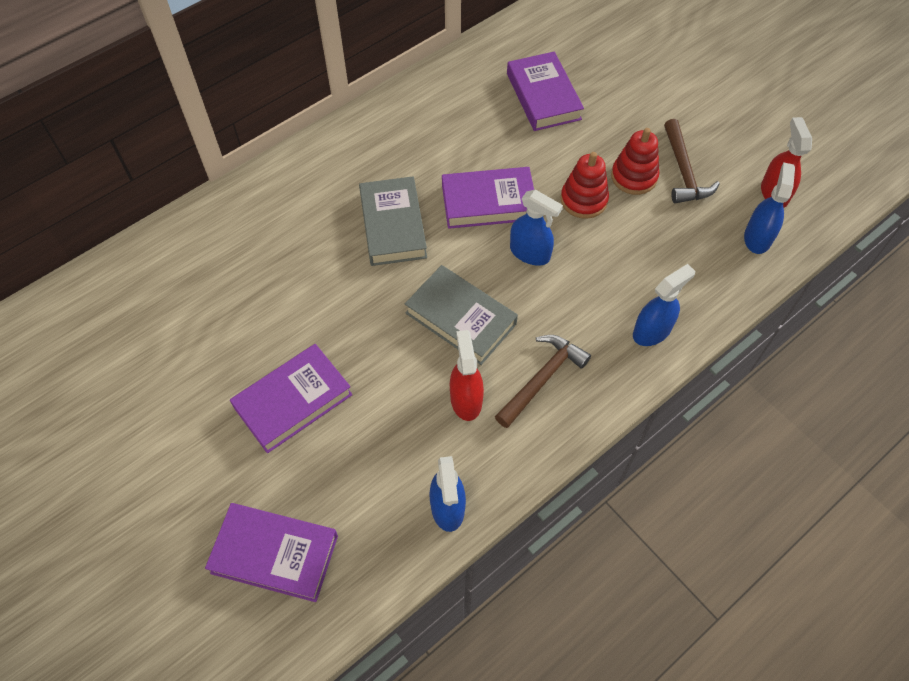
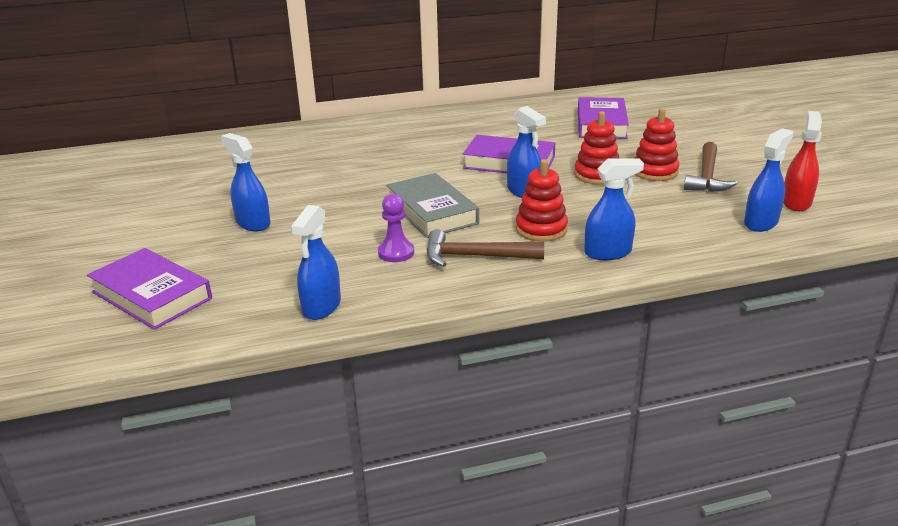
camera: 25 degrees right, 30 degrees down
(293, 401) = (253, 223): purple book -> blue spray bottle
(393, 225) = (418, 159): grey book -> none
(466, 399) = (396, 253): red spray bottle -> purple pawn
(542, 379) = (476, 256): brown hammer -> brown hammer turned 150 degrees counterclockwise
(577, 313) = (541, 229): none -> red stacking toy

